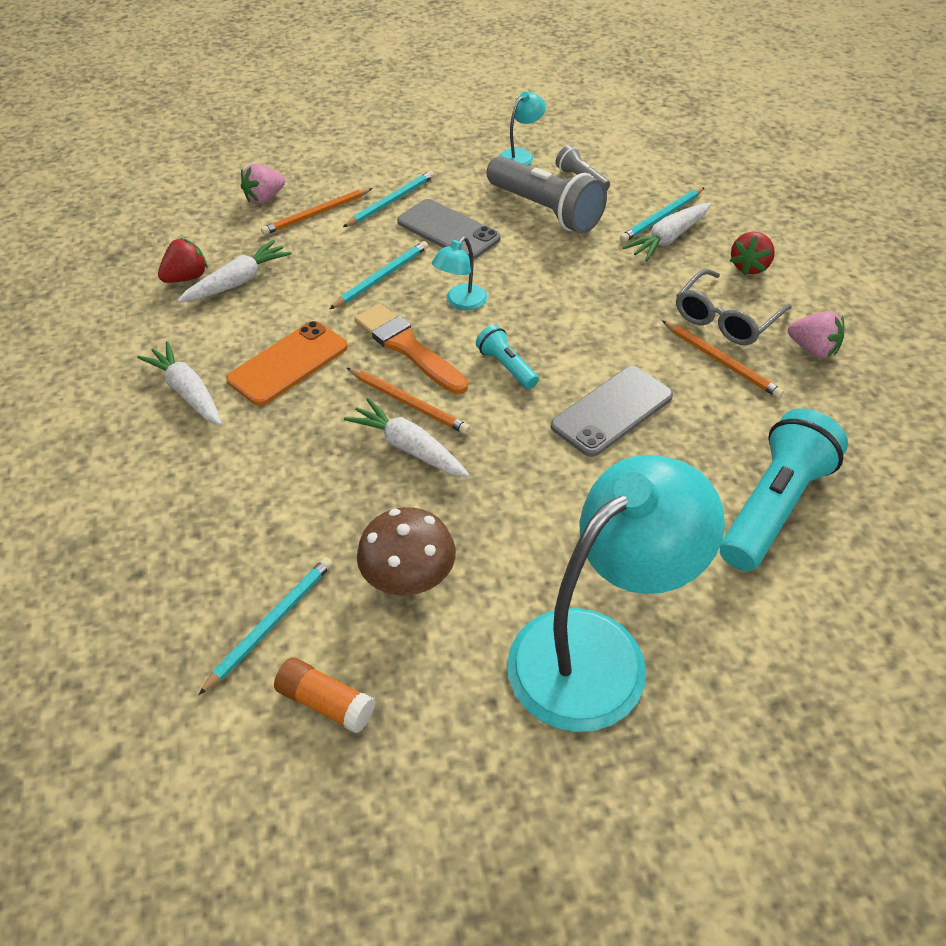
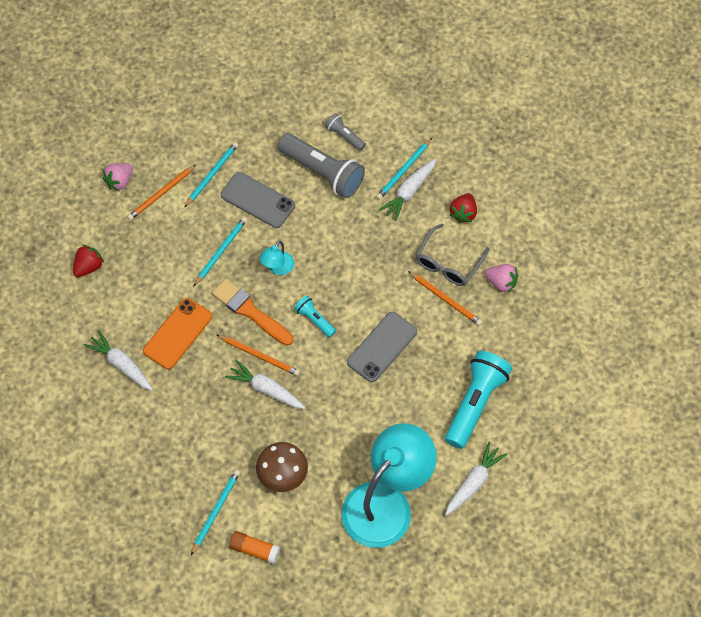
camera: 10 degrees left, 15 degrees up
(238, 282) = (125, 267): white carrot -> white carrot (474, 482)
(521, 155) = (298, 113): turquoise lamp -> none

